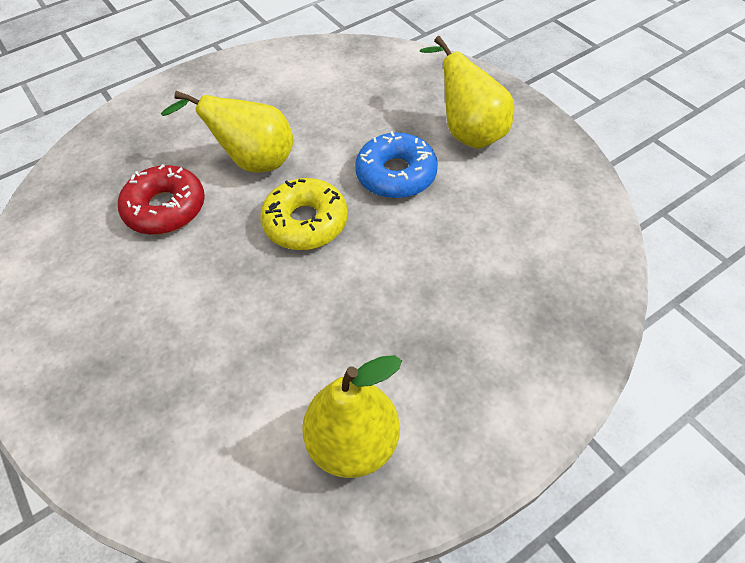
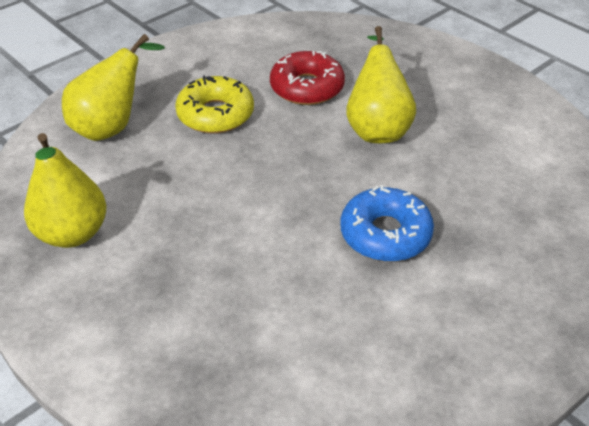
camera: 80 degrees right, 10 degrees down
(305, 222) = (304, 174): yellow donut -> yellow donut (215, 114)
(468, 132) = (476, 295): yellow pear -> yellow pear (112, 126)

